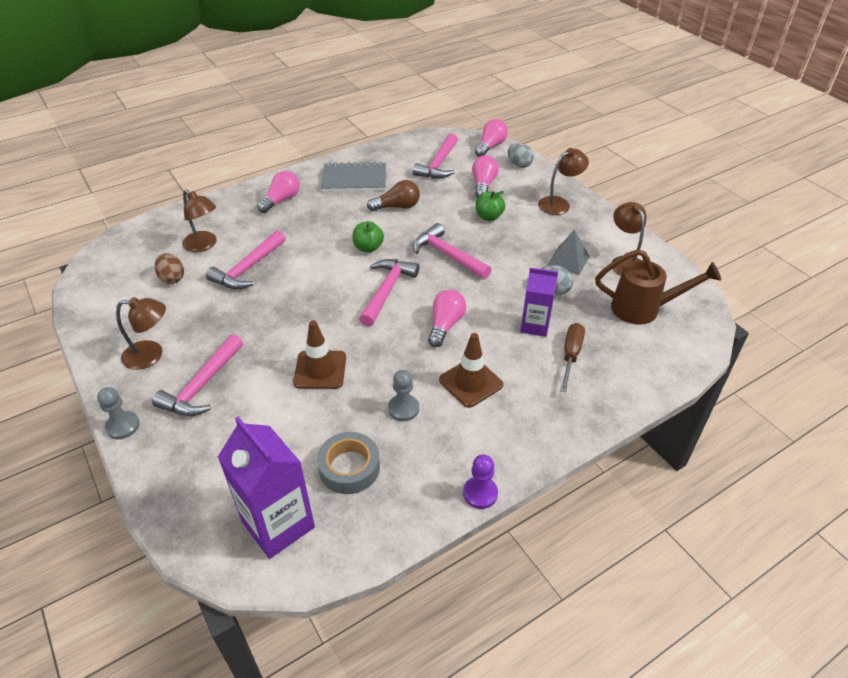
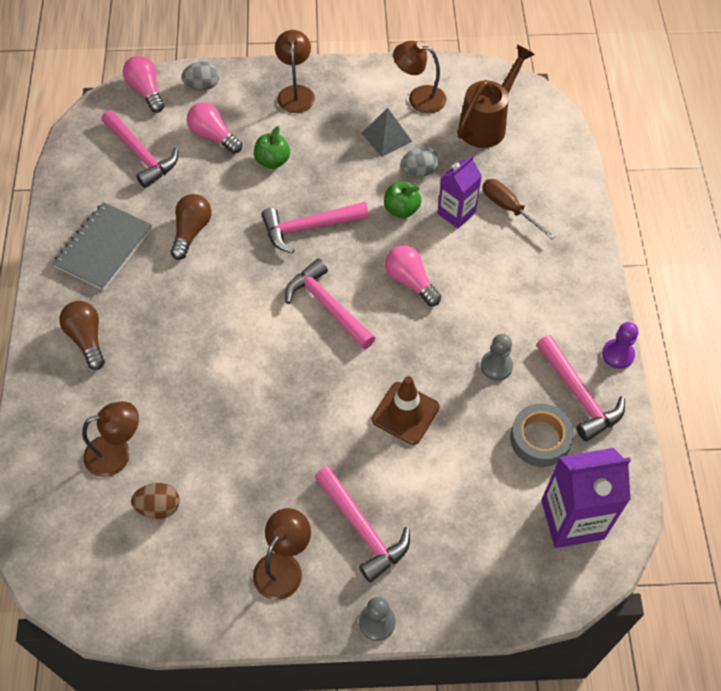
camera: 60 degrees left, 15 degrees up
(248, 269) = (197, 421): pink hammer -> pink hammer (579, 395)
(281, 200) = (87, 339): pink light bulb -> brown light bulb
(368, 248) = (245, 291): green apple -> green apple (401, 209)
(471, 382) = (495, 299): brown traffic cone -> none

